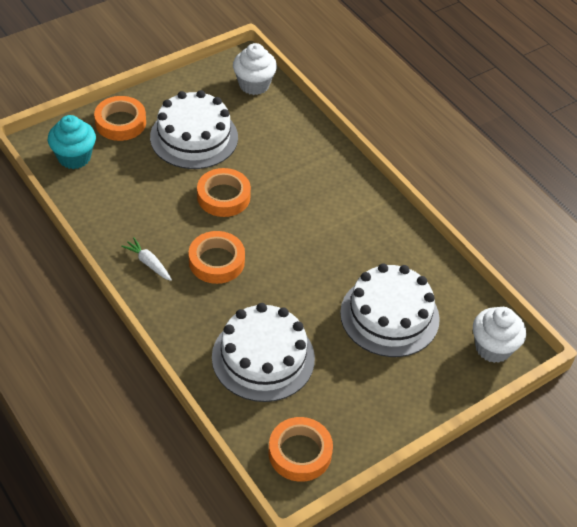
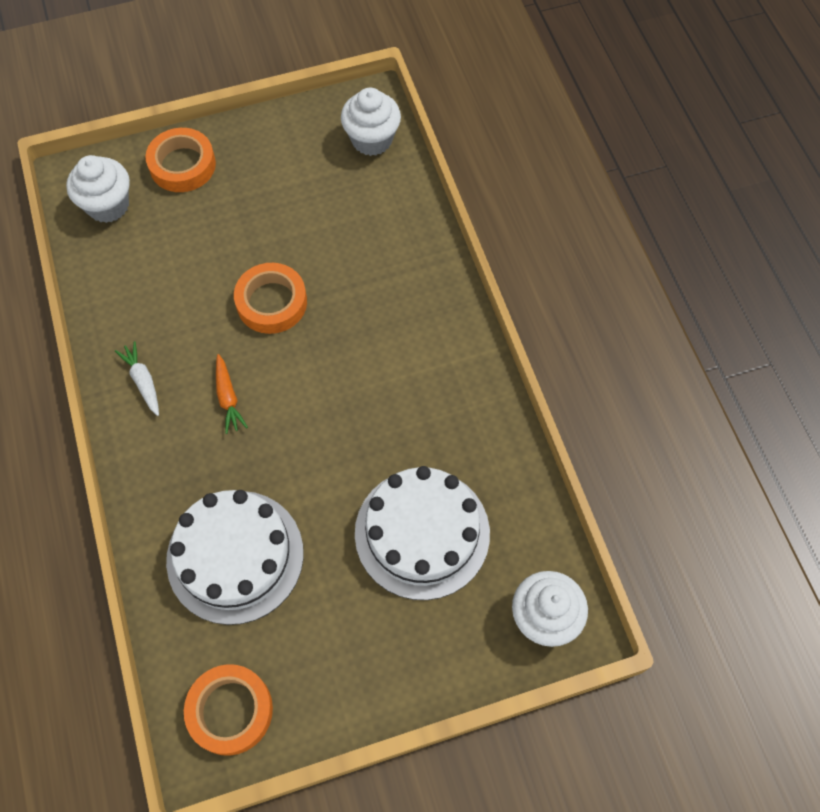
camera: 20 degrees right, 15 degrees up
(74, 157) = (108, 205): turquoise cupcake -> white cupcake
(194, 137) = (266, 205): white cake -> none
(216, 261) = (228, 398): orange tape -> orange carrot

